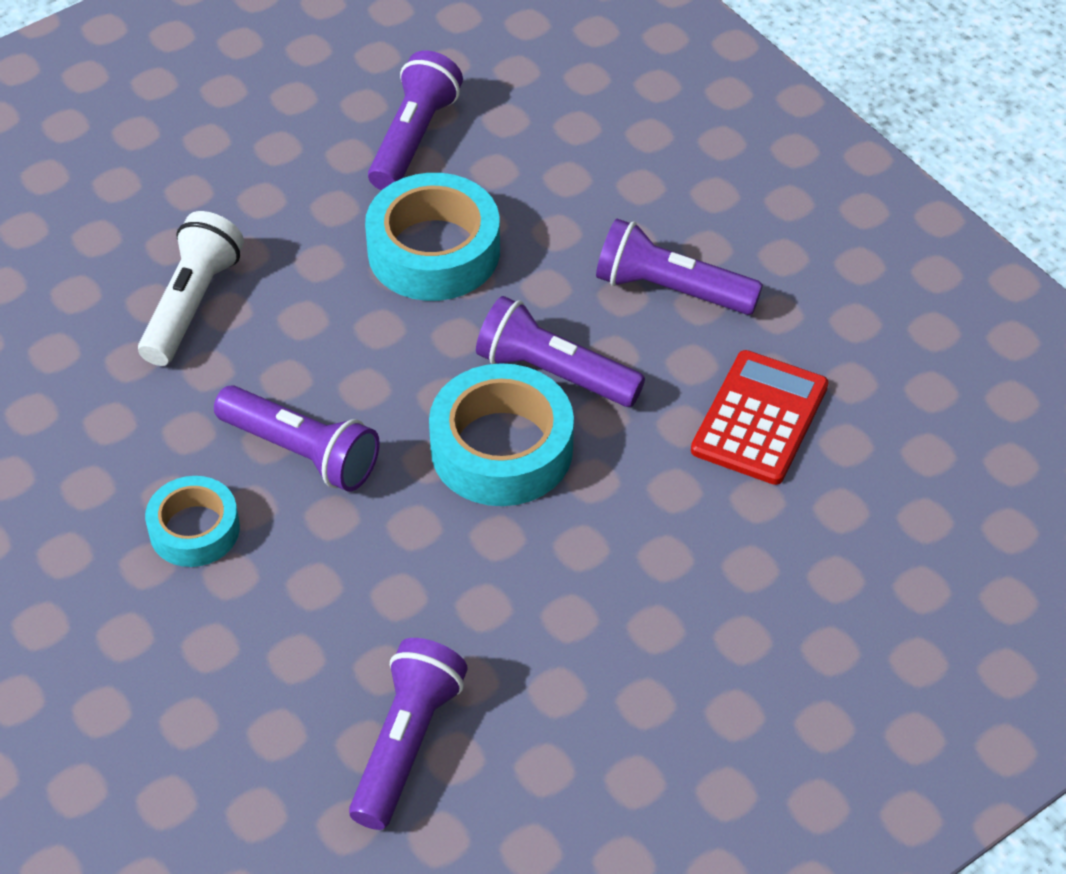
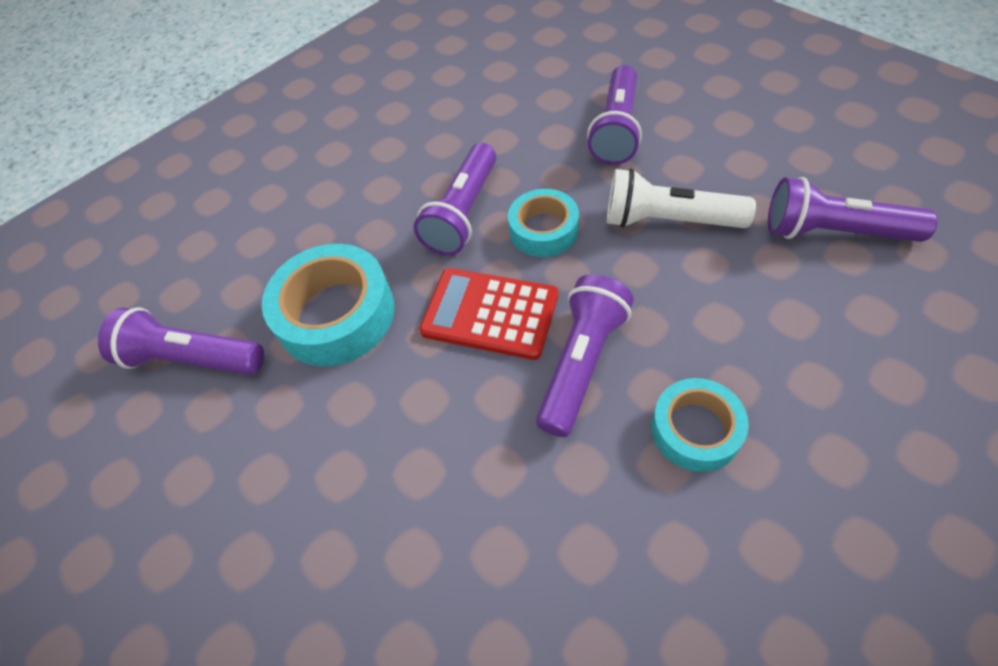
camera: 90 degrees left, 5 degrees up
(192, 304) = (413, 510): white flashlight -> white flashlight (668, 220)
(501, 448) = (543, 230): turquoise tape -> turquoise tape, size x0.61
(671, 289) = (374, 164): purple flashlight -> purple flashlight (616, 129)
(759, 418) = (486, 107): red calculator -> red calculator (490, 314)

